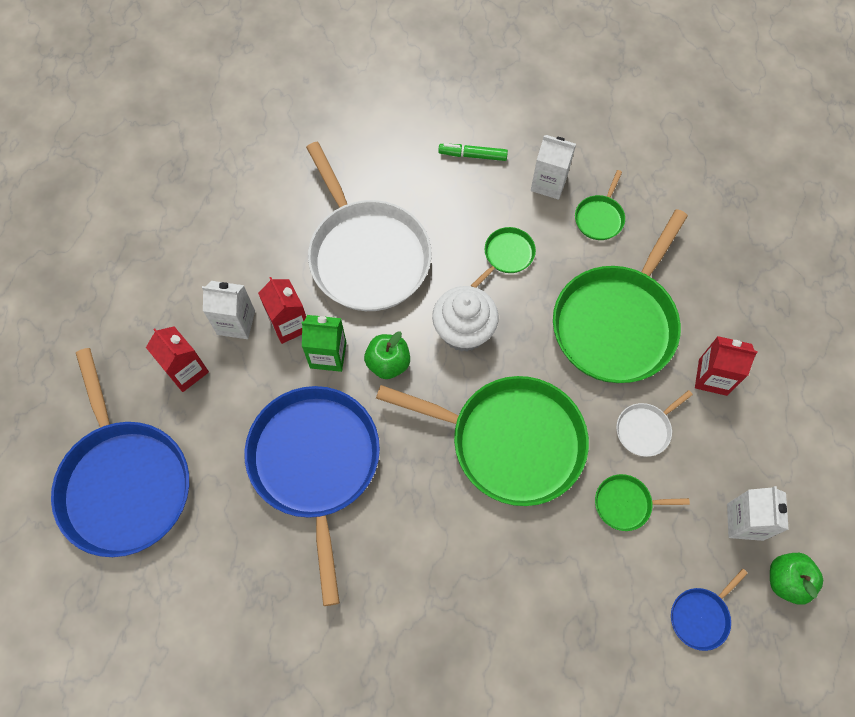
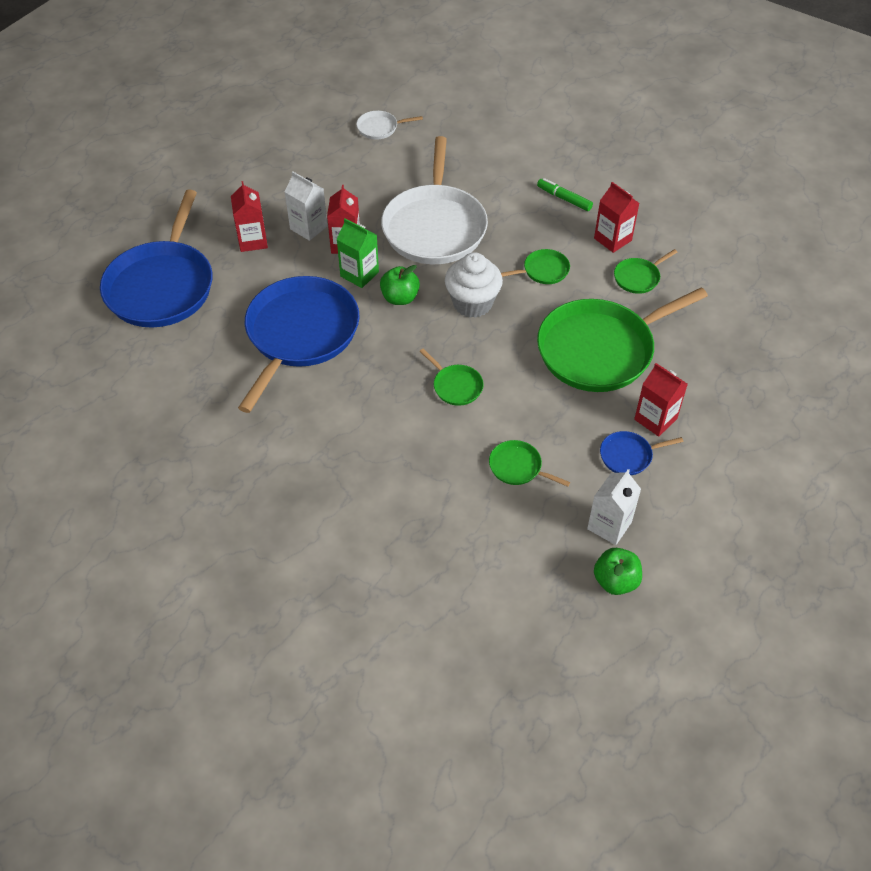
camera: 30 degrees right, 15 degrees down
(510, 441) = (455, 386): green pan -> green pan, size x0.42
(549, 183) = (612, 239): white carton -> red carton
(645, 429) = (571, 427): white pan -> white pan (380, 128)
(701, 616) = (523, 568): blue pan -> blue pan (628, 456)

